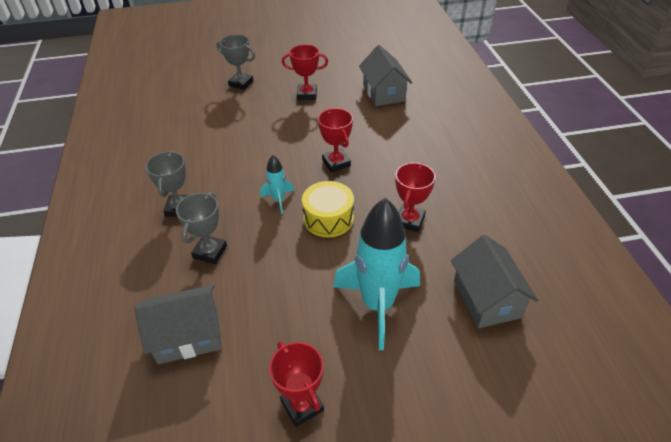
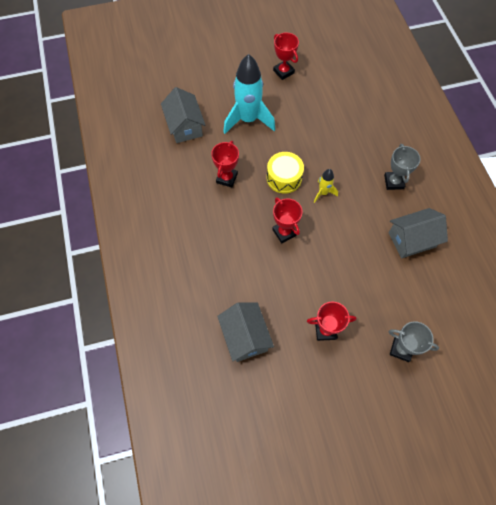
camera: 175 degrees right, 20 degrees up
(188, 336) = (351, 99): grey house -> grey house (412, 239)
(210, 252) = (358, 149): grey trophy -> none
(278, 200) = (323, 193): turquoise rocket -> yellow rocket

